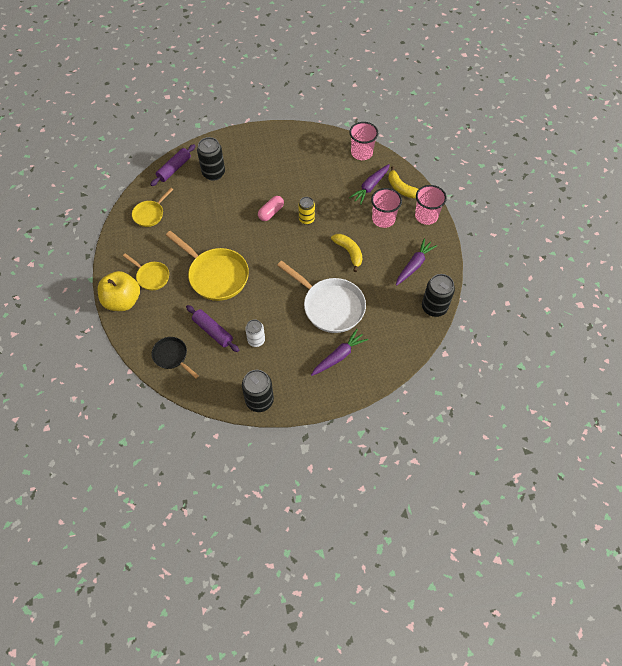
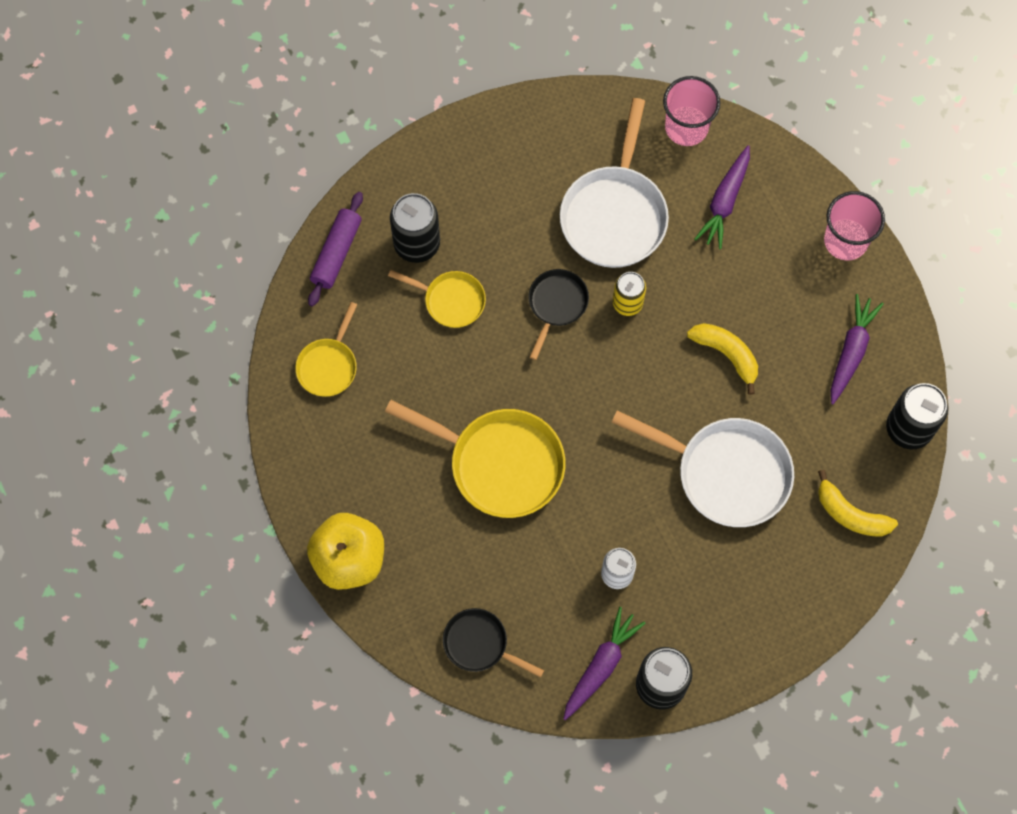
camera: 15 degrees left, 10 degrees up
(151, 276) = (382, 497): yellow pan -> yellow pan (450, 300)
(213, 331) = (534, 577): purple rolling pin -> none
(271, 212) = (556, 305): pink capsule -> black pan
(314, 181) = (614, 214): none -> white pan
(338, 356) = (769, 567): purple carrot -> purple carrot (601, 666)
(383, 219) = (769, 267): pink cup -> none
(401, 188) = (784, 191): yellow banana -> yellow banana (850, 514)

